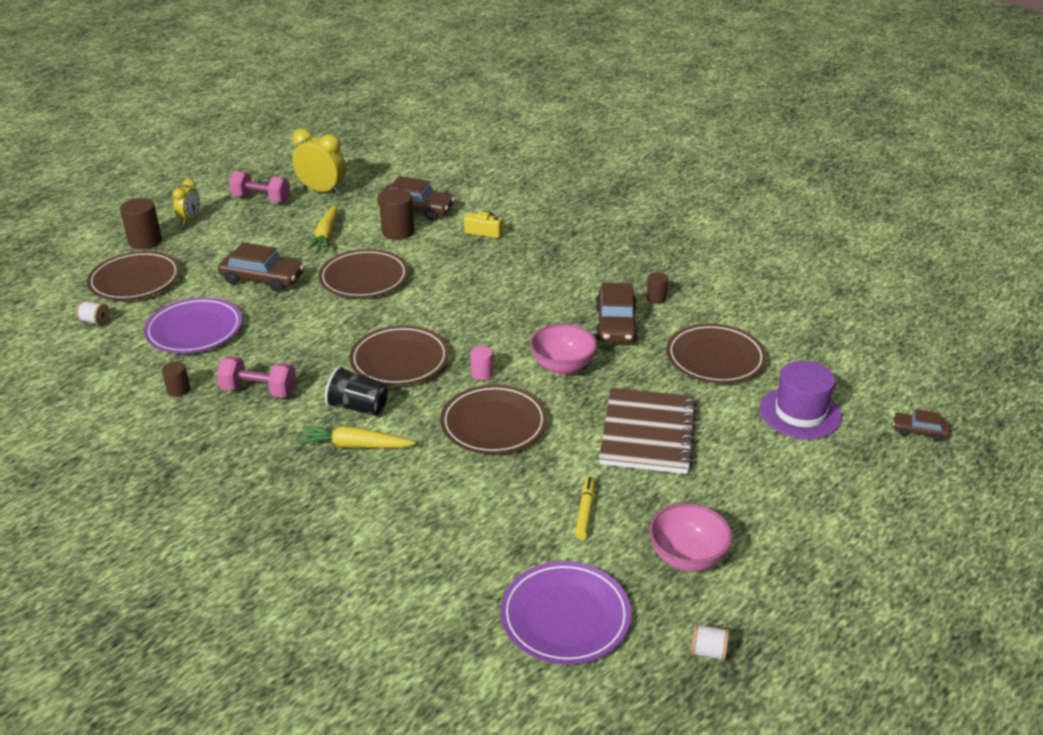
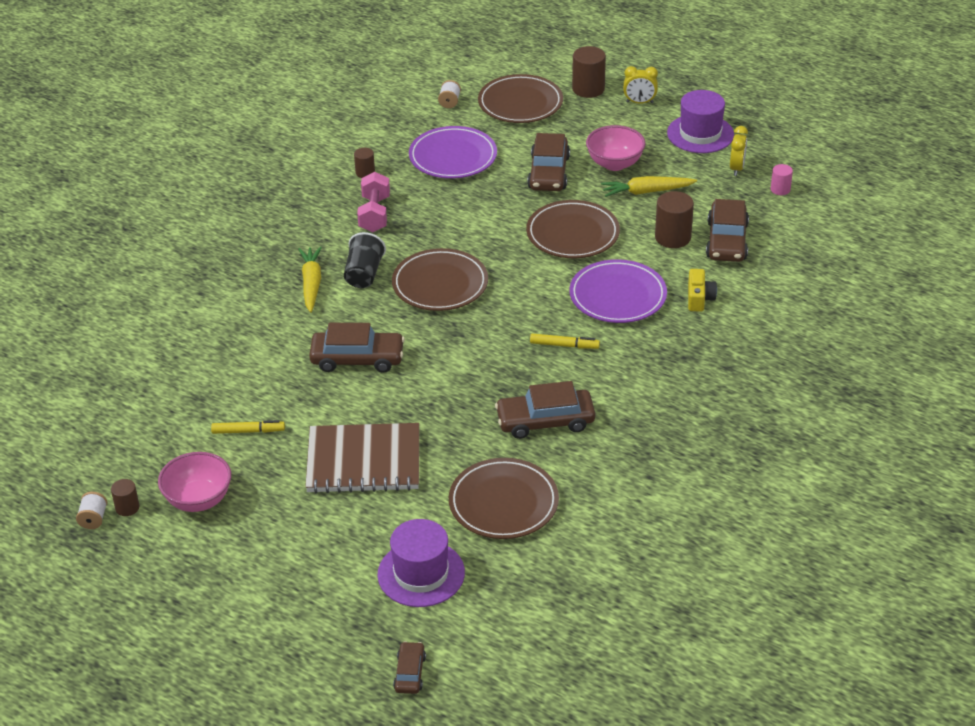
camera: 80 degrees right, 5 degrees up
(261, 199) = (700, 134): pink dumbbell -> purple hat
(322, 191) = (736, 168): yellow clock -> yellow clock, size x0.60
(482, 374) = (431, 339): pink cylinder -> pink cylinder (780, 189)
(493, 424) = (357, 359): brown plate -> brown car
(519, 302) = (564, 345): none -> yellow marker
(562, 366) = (458, 391): pink bowl -> pink bowl (614, 164)
(565, 616) = (126, 434): purple plate -> purple plate (617, 296)
(656, 298) = (608, 448): brown cylinder -> brown cylinder (127, 508)

